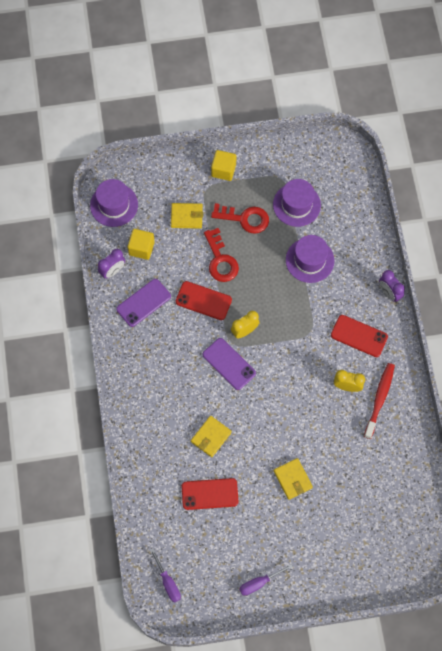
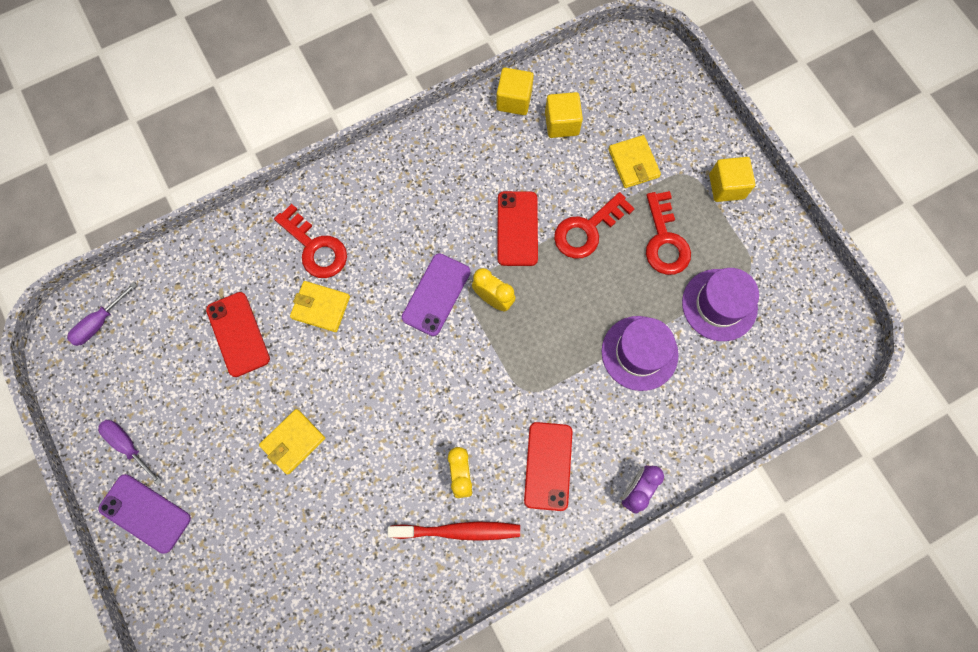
camera: 70 degrees right, 5 degrees up
(112, 271) = (514, 100): purple clock -> yellow cube
(114, 205) = (610, 68): purple hat -> none
(143, 303) = (484, 154): purple phone -> purple phone (145, 513)
(168, 428) = (315, 248): none -> red key

